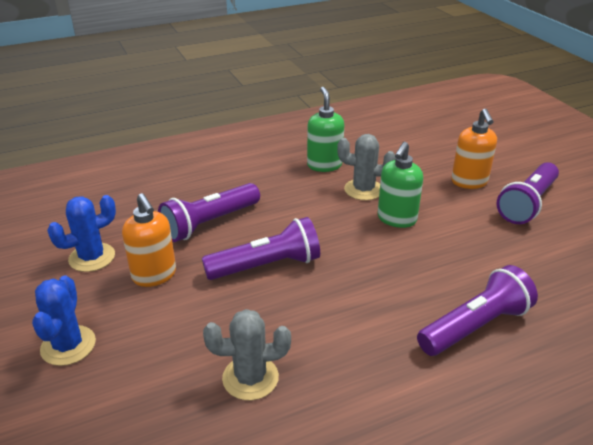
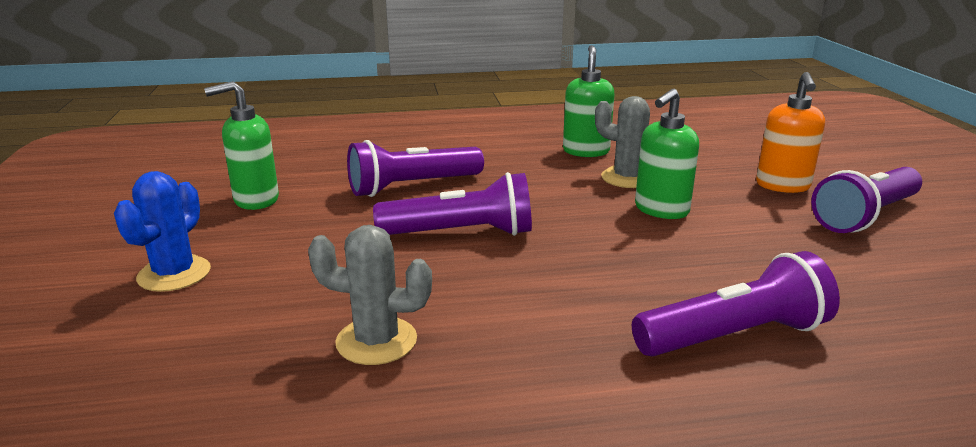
camera: 15 degrees right, 10 degrees down
(92, 257) = (255, 200): blue cactus -> green soap dispenser
(154, 275) = (317, 225): orange soap dispenser -> none

